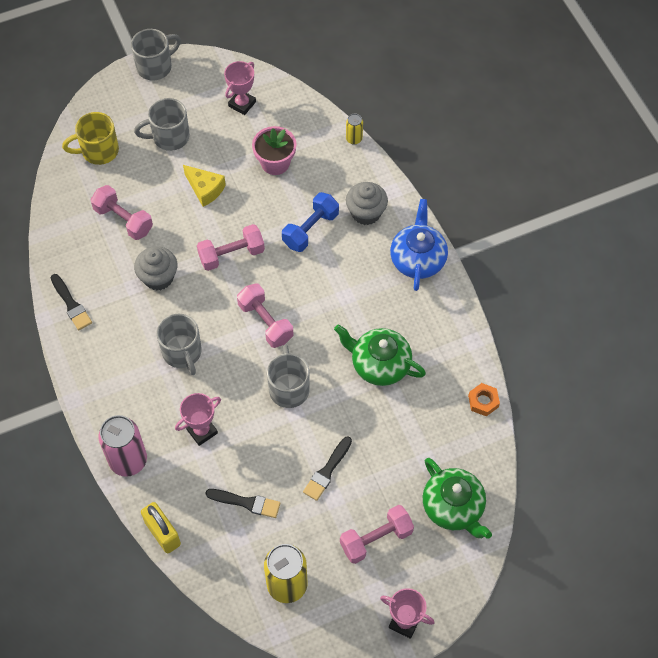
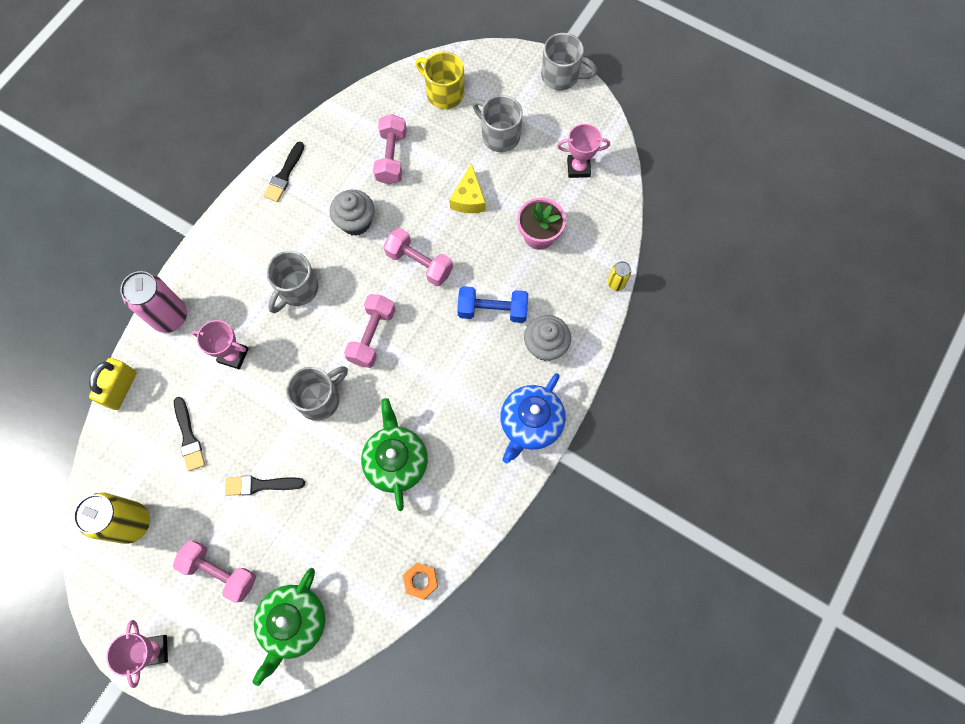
camera: 55 degrees right, 10 degrees up
(418, 259) = (530, 423): blue teapot -> blue teapot turned 150 degrees clockwise

